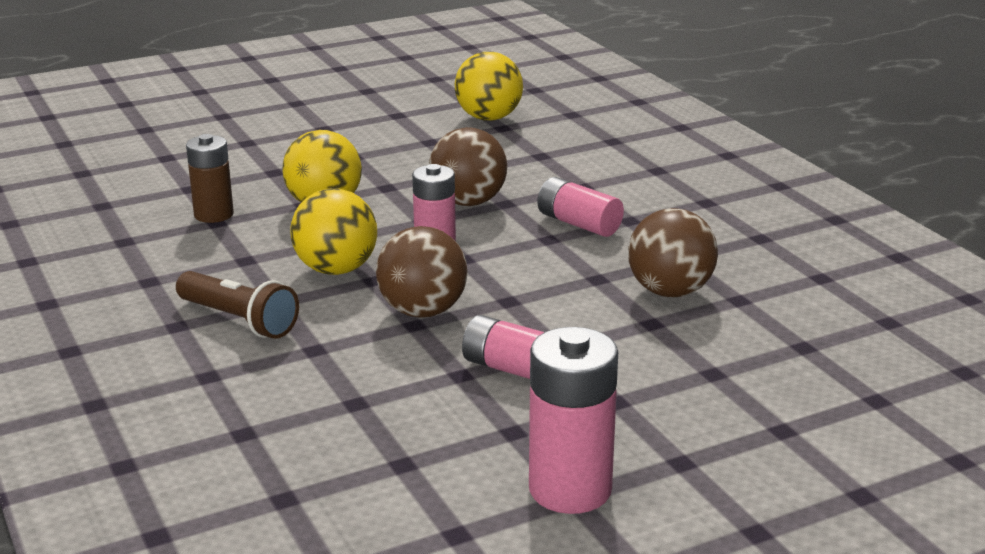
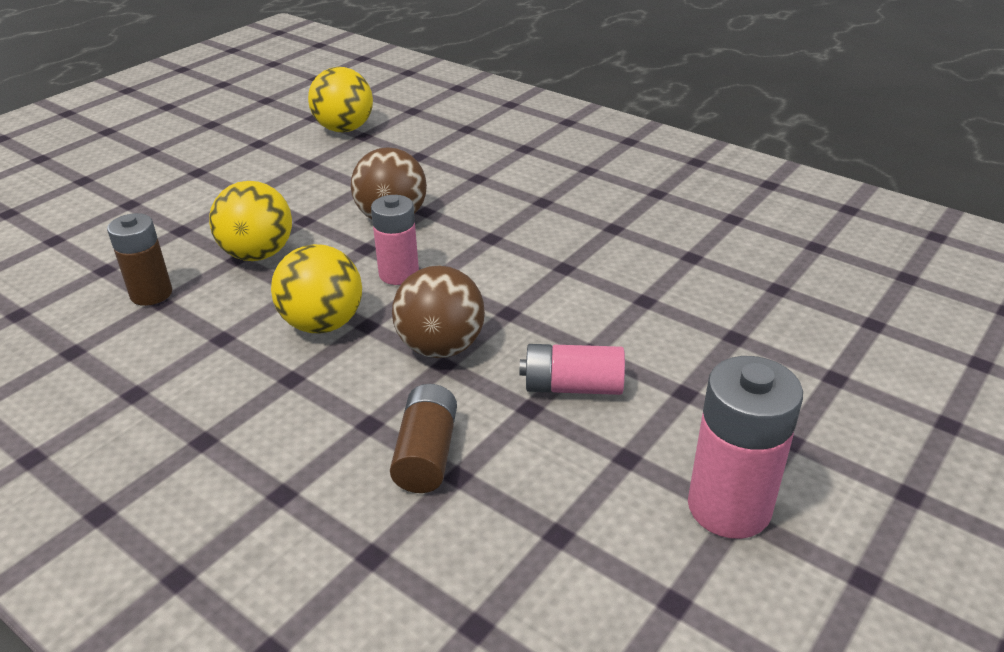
camera: 25 degrees left, 10 degrees up
(238, 320) = (266, 413): brown flashlight -> none
(343, 381) = (426, 454): none -> brown battery
(578, 224) = (504, 216): pink battery -> none
(670, 291) = (633, 264): brown ball -> none

